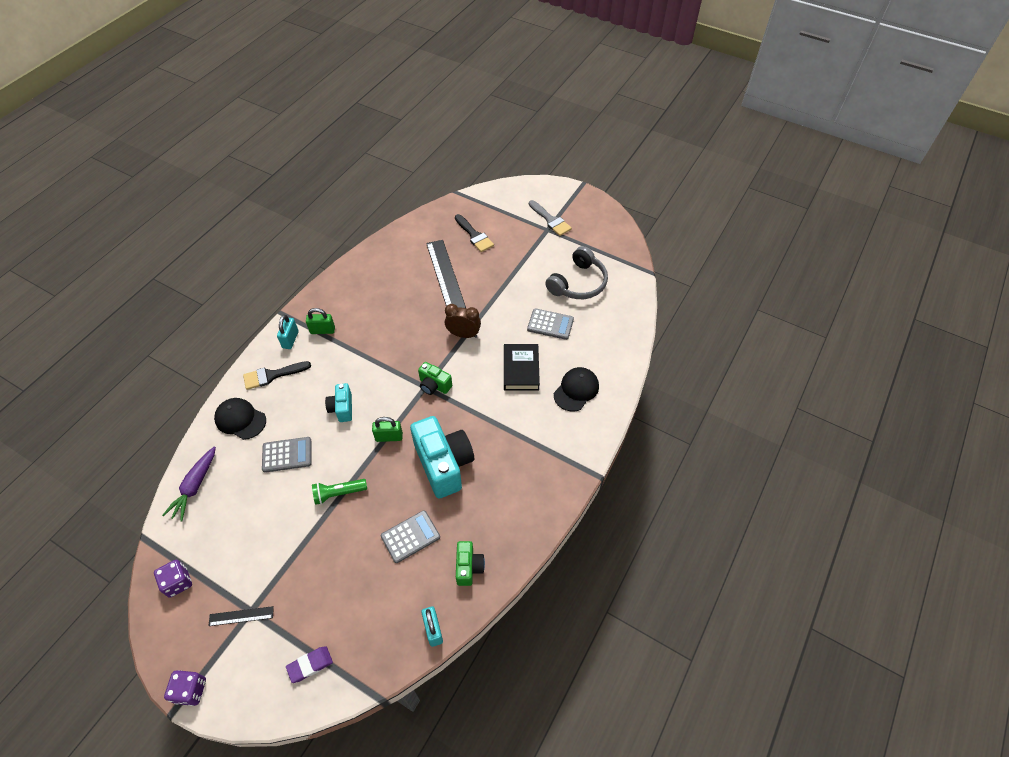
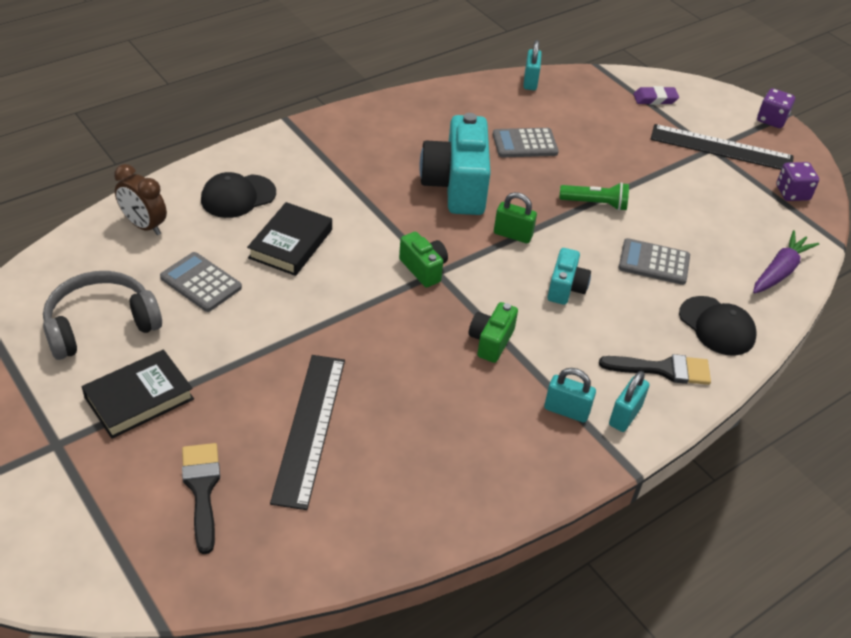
camera: 160 degrees left, 10 degrees down
(241, 616) = (721, 148): black ruler -> black ruler, size x2.06
(322, 330) = (566, 410): green padlock -> turquoise padlock
(463, 334) = (341, 318): brown clock -> brown clock (144, 226)
(468, 567) = (474, 105): green camera -> green camera (491, 341)
(530, 258) = (139, 398): none -> black book
(550, 220) = (31, 462): grey brush -> none

